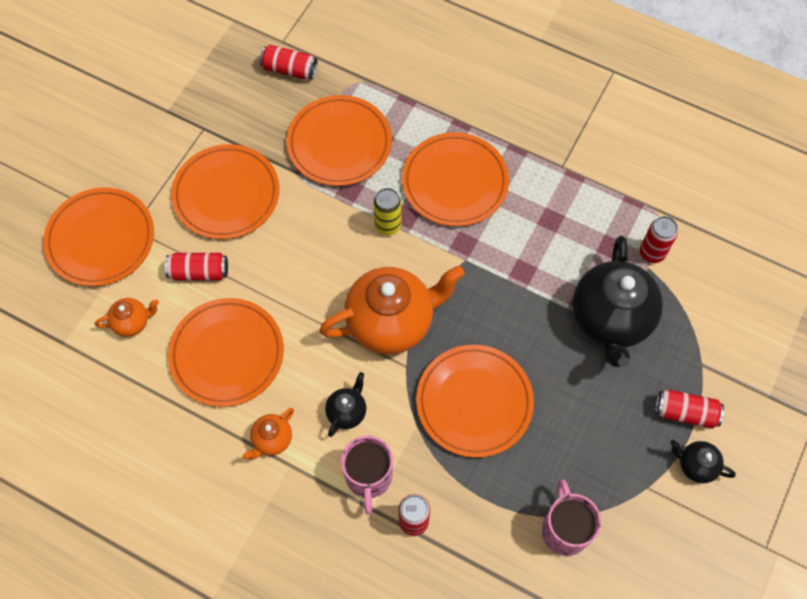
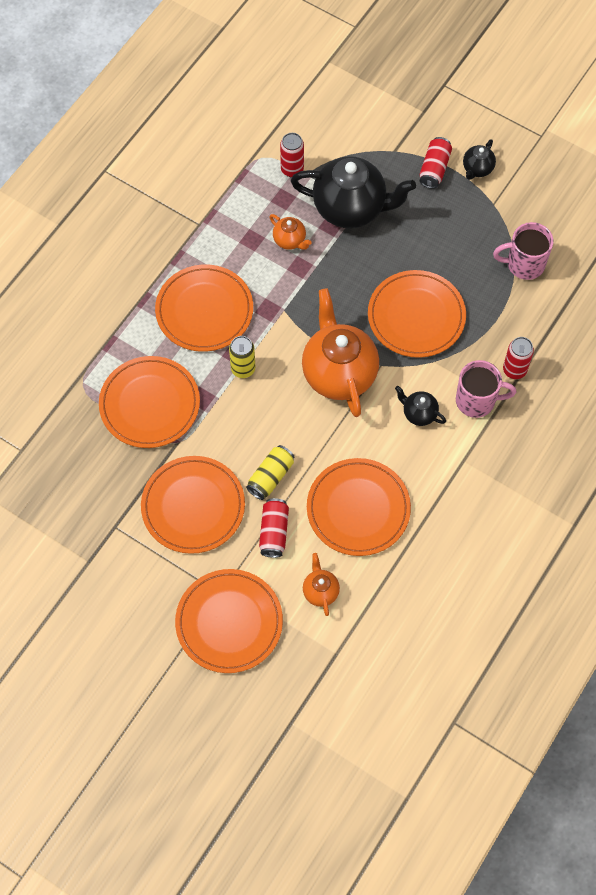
camera: 85 degrees left, 0 degrees up
(262, 263) = (270, 476): none -> yellow can
(272, 440) = (440, 474): orange teapot -> orange teapot (290, 240)
(289, 70) = (57, 445): red can -> none

